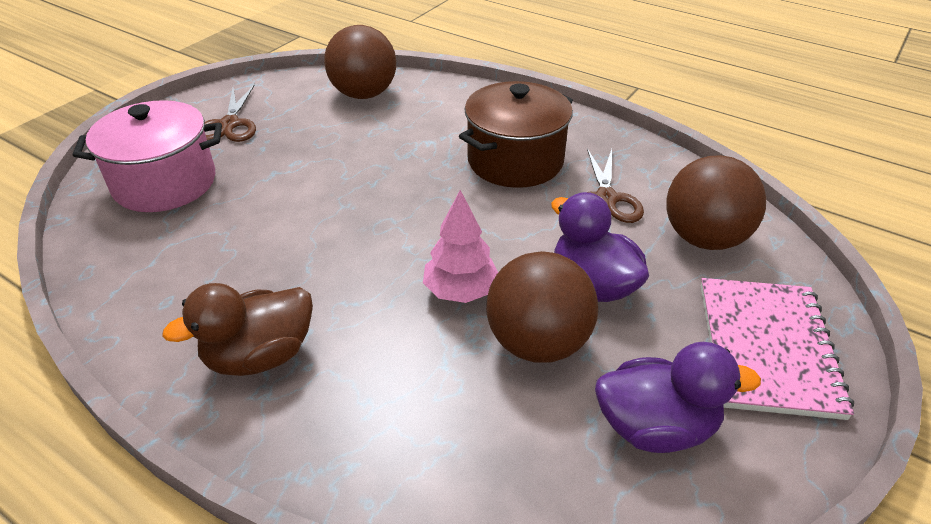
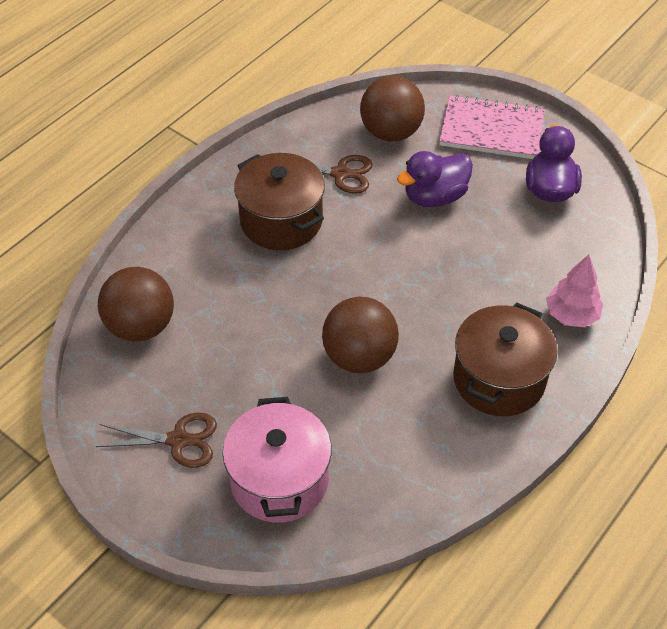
camera: 85 degrees left, 10 degrees up
(260, 356) = (499, 379): brown duck -> brown pot
(461, 291) = (438, 266): pink tree -> pink tree (571, 315)
(537, 343) = (487, 231): brown ball -> brown ball (359, 357)

